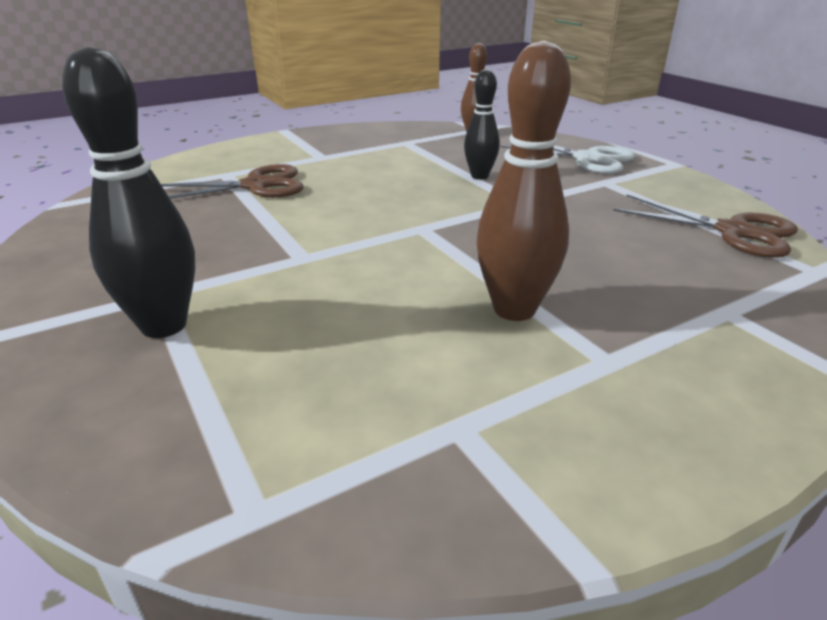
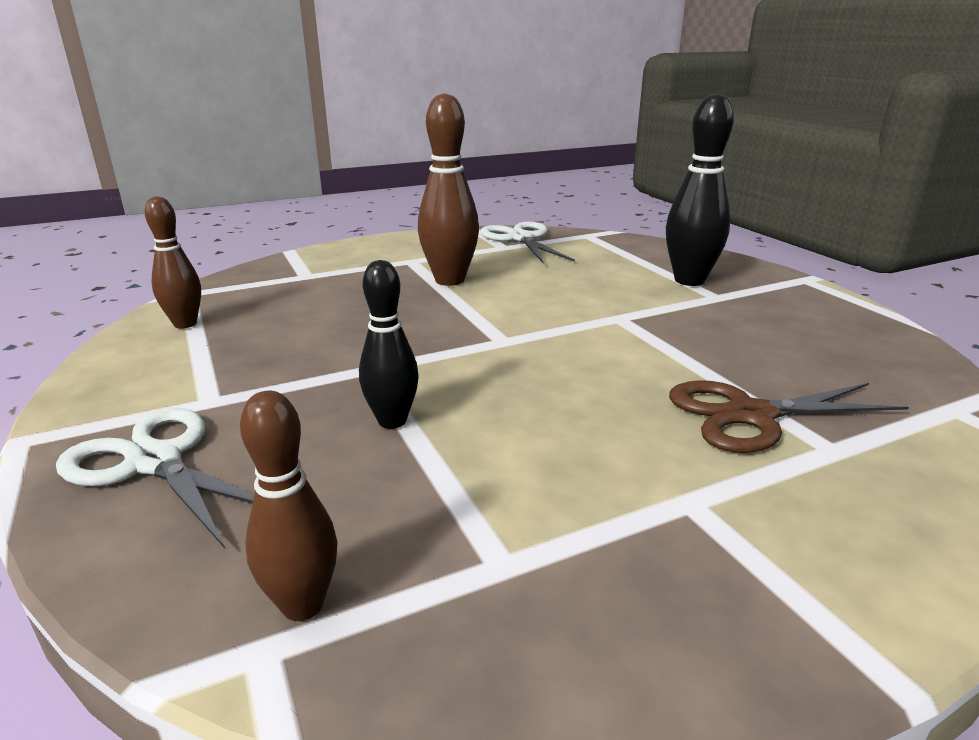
camera: 175 degrees left, 5 degrees down
(425, 473) = (521, 239): none -> white scissors
(733, 231) = (185, 324): brown scissors -> brown bowling pin

